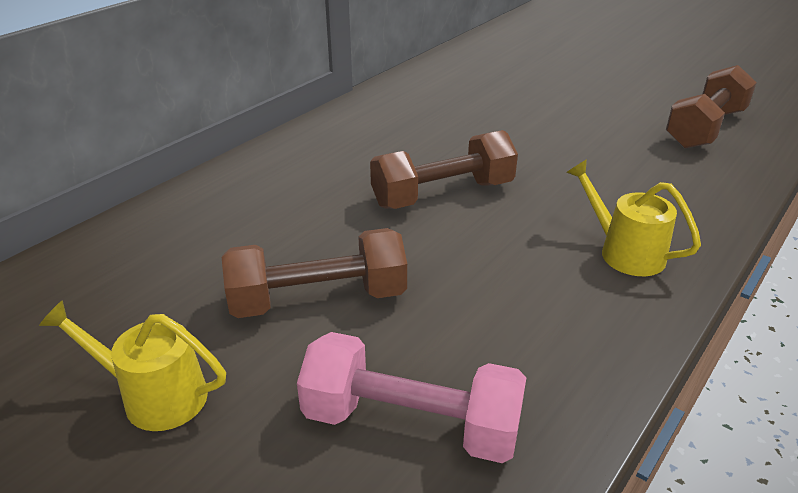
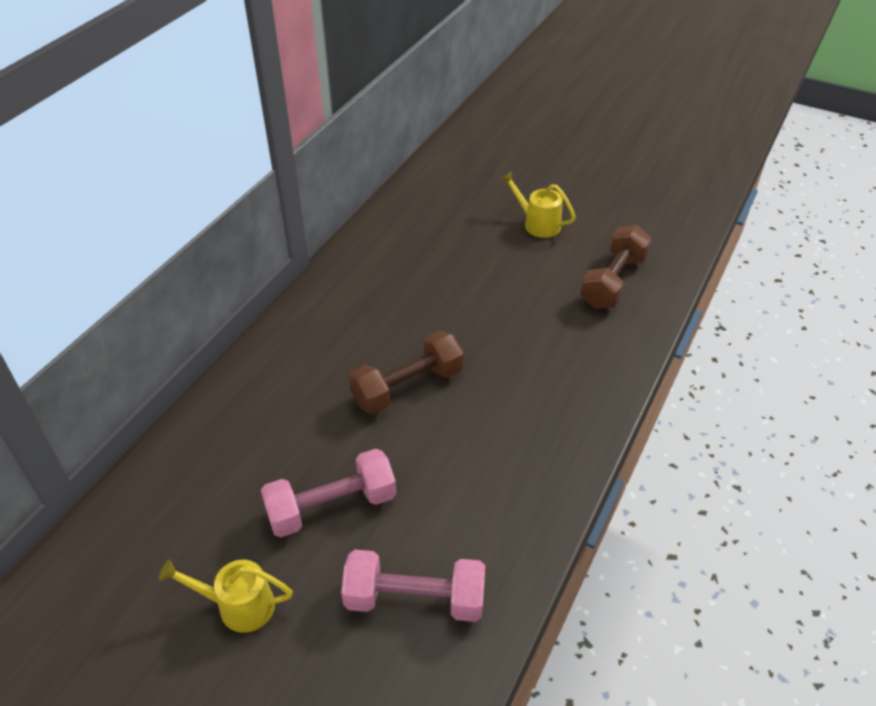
camera: 10 degrees left, 10 degrees up
(318, 299) = (331, 506): brown dumbbell -> pink dumbbell
(623, 252) = (548, 429): yellow watering can -> yellow watering can (537, 223)

